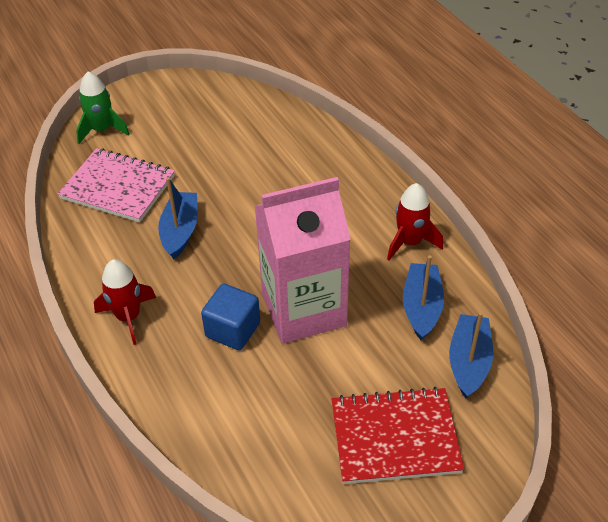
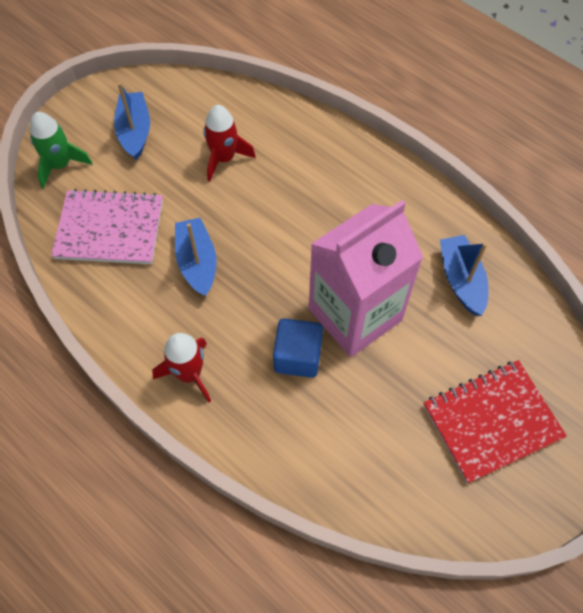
camera: 20 degrees left, 15 degrees up
(410, 242) = (423, 213): red rocket -> red rocket (224, 158)
(469, 362) = (524, 324): blue boat -> blue boat (135, 131)

